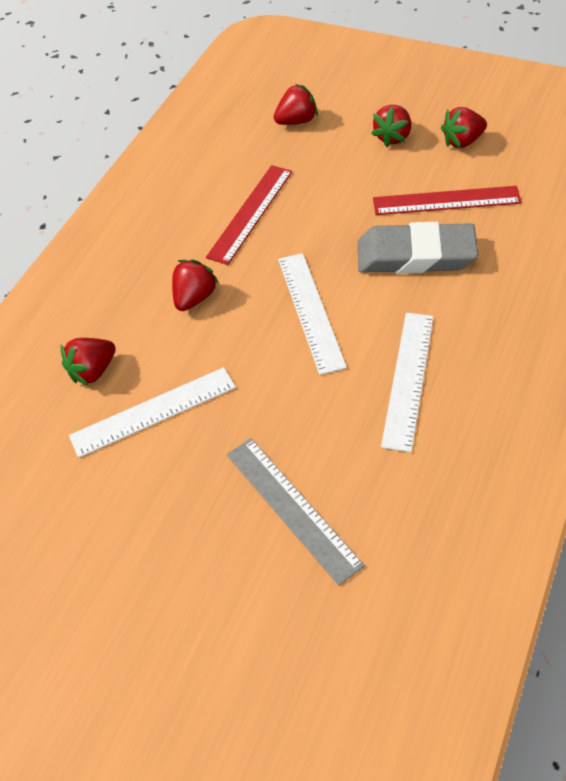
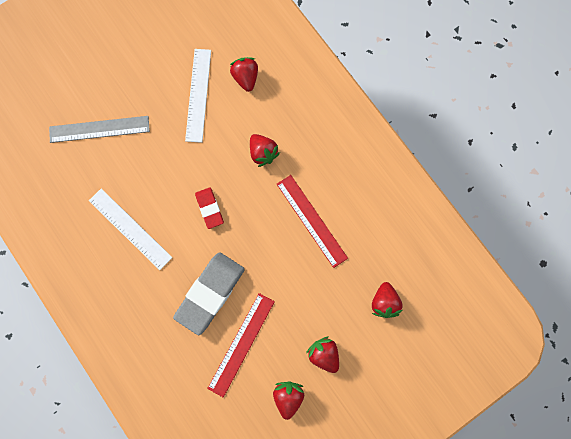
camera: 115 degrees right, 25 degrees up
(311, 311) = (209, 208): white ruler -> red eraser

